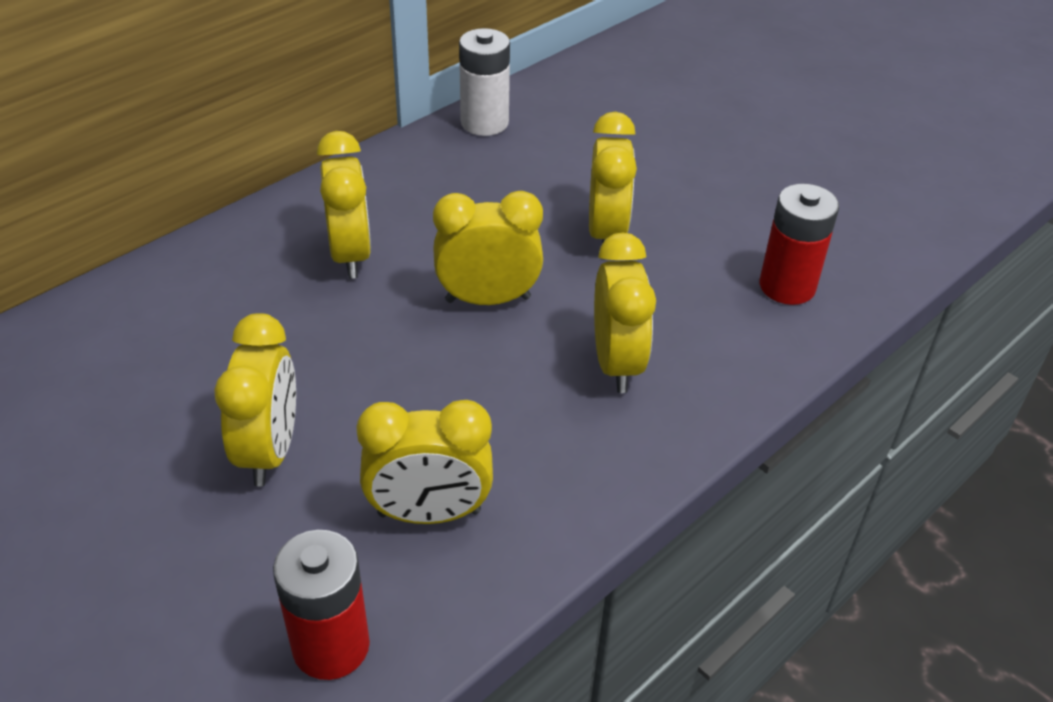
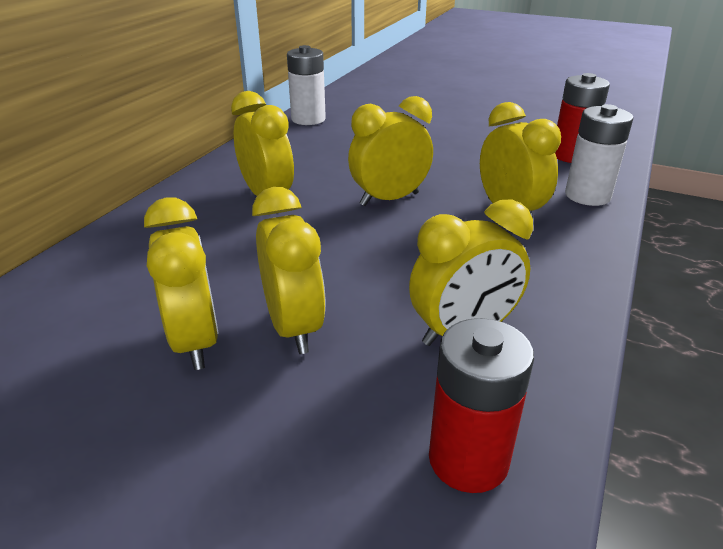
camera: 20 degrees left, 10 degrees down
(606, 233) = (436, 153): yellow clock -> yellow clock (195, 341)
(742, 364) = (587, 196): none -> white battery

